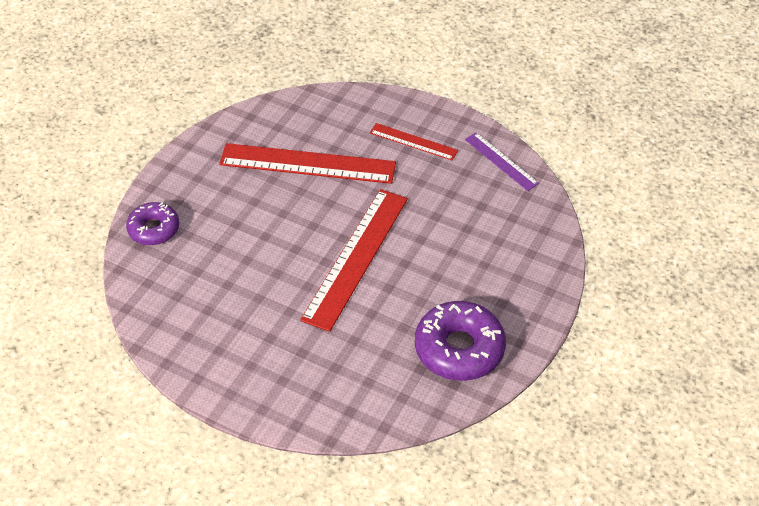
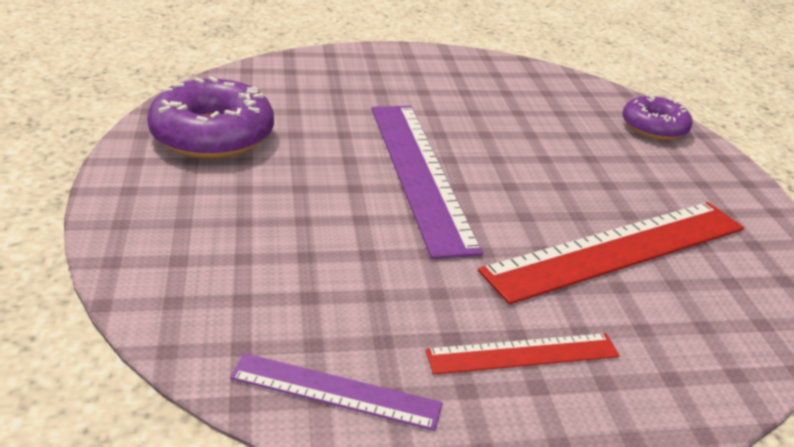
camera: 140 degrees right, 15 degrees down
(356, 257) = (419, 172): red ruler -> purple ruler

